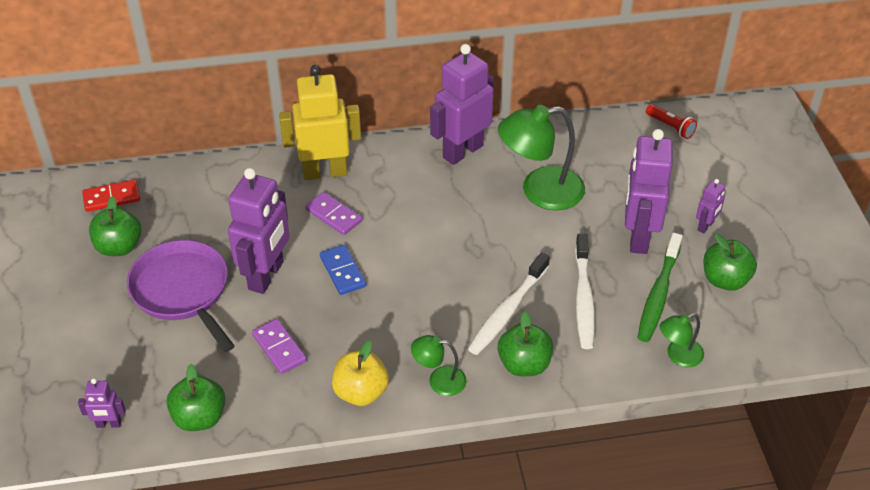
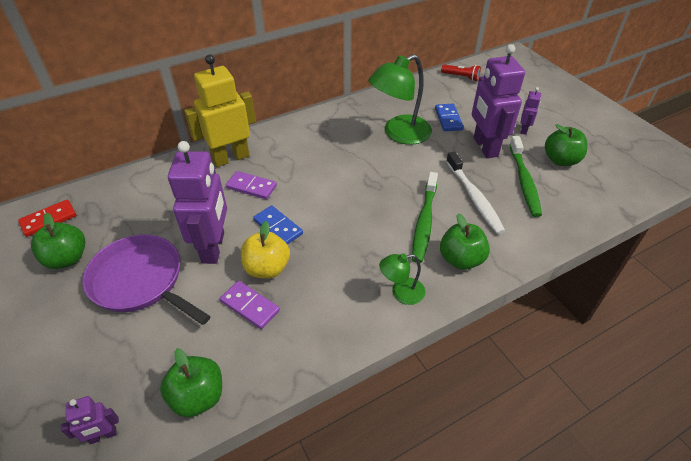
camera: 20 degrees left, 0 degrees up
(361, 392) = (340, 323): yellow apple -> yellow apple (267, 268)
(462, 151) = (329, 121): purple robot -> none
(508, 311) = (424, 222): white toothbrush -> green toothbrush
(615, 186) = (448, 119): none -> blue domino
(678, 356) = (567, 220): green lamp -> none

